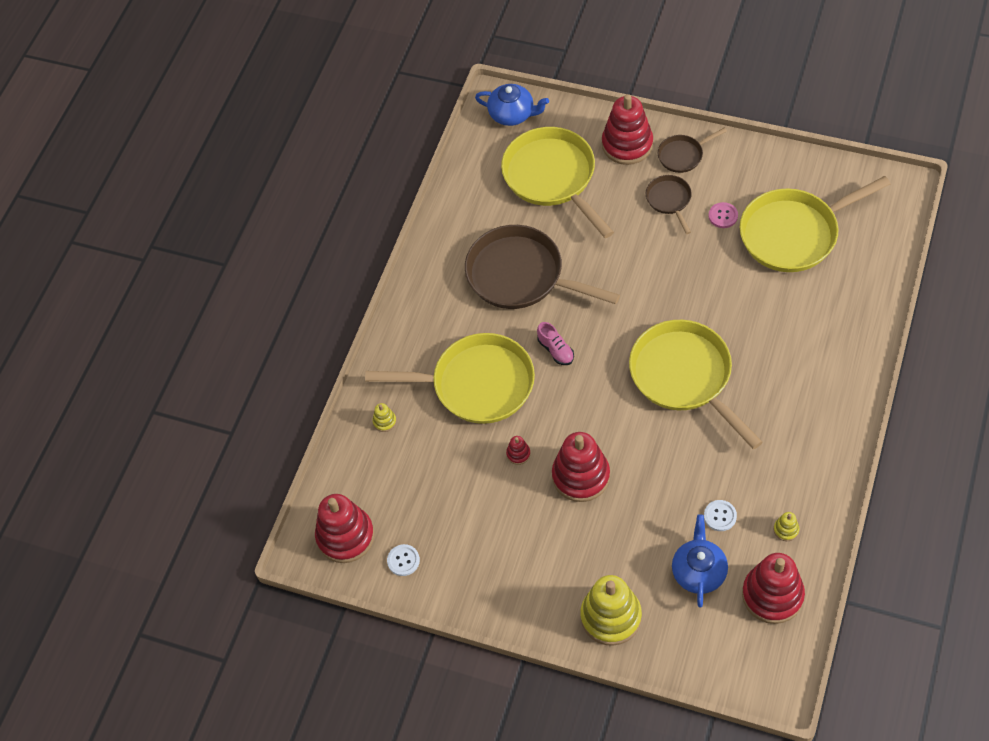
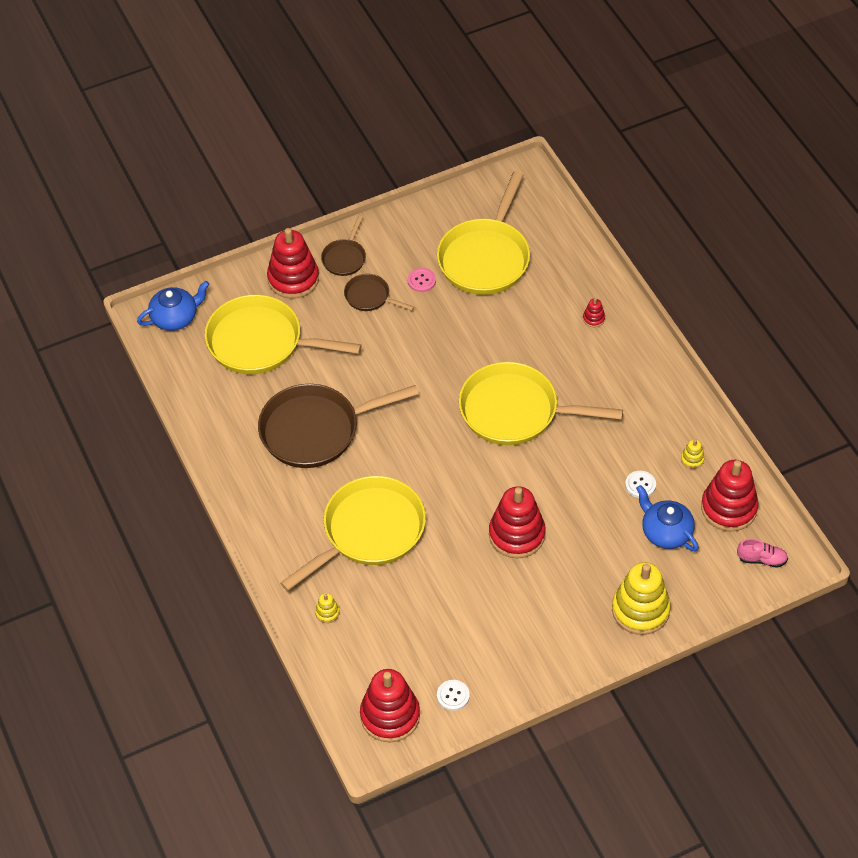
camera: 50 degrees left, 5 degrees down
(518, 454) = (455, 555): red stacking toy -> red stacking toy (593, 319)
(556, 350) = (402, 463): pink shoe -> pink shoe (761, 559)

